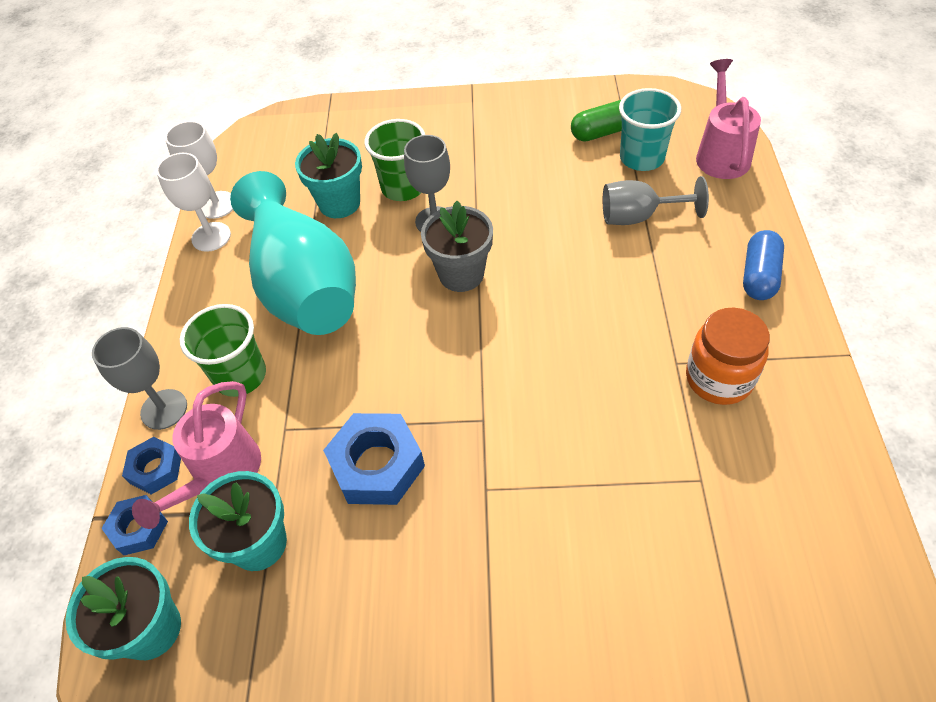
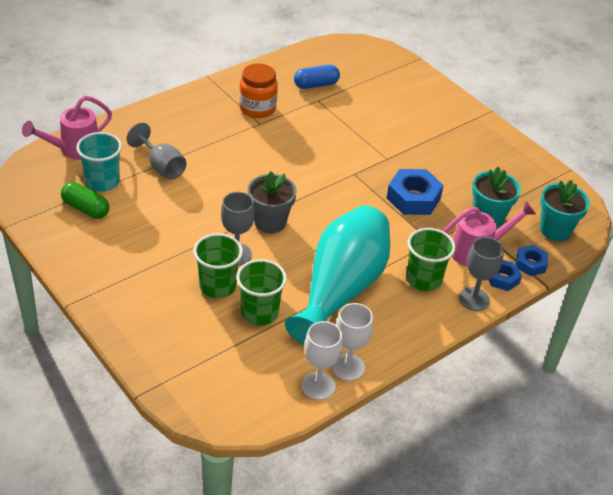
camera: 135 degrees left, 10 degrees down
(339, 203) = (259, 312): turquoise flower pot -> green cup
(759, 276) = (175, 111): blue capsule -> blue capsule (316, 85)

